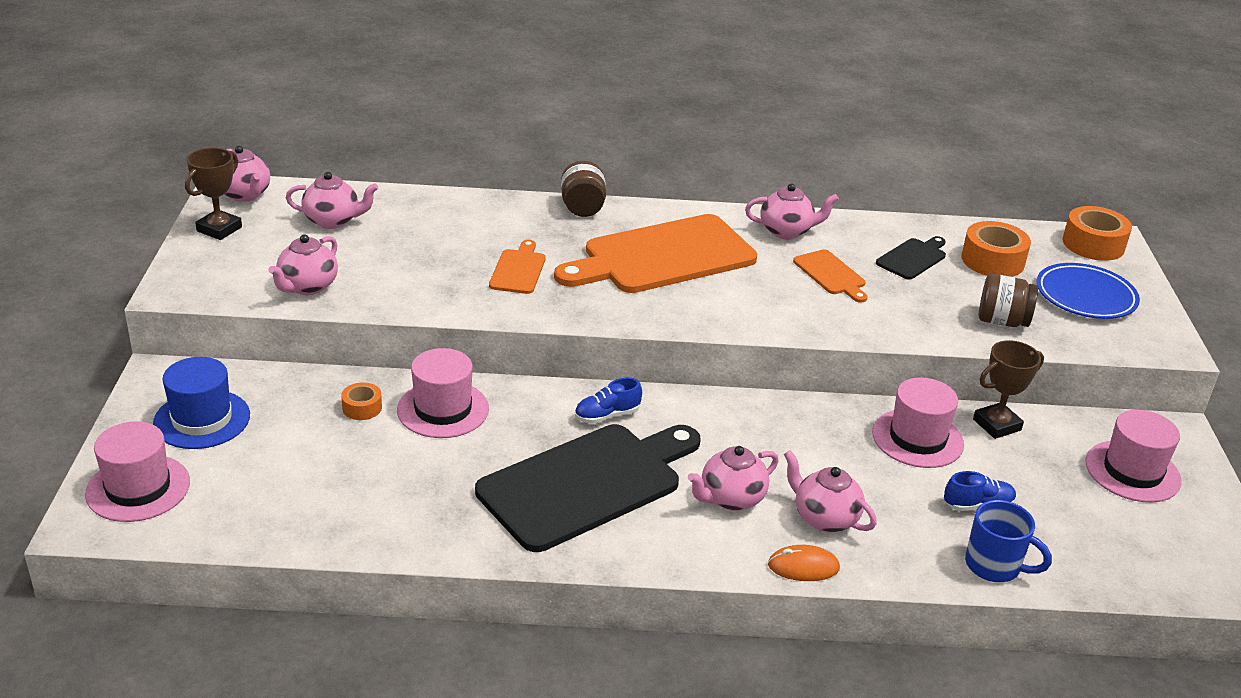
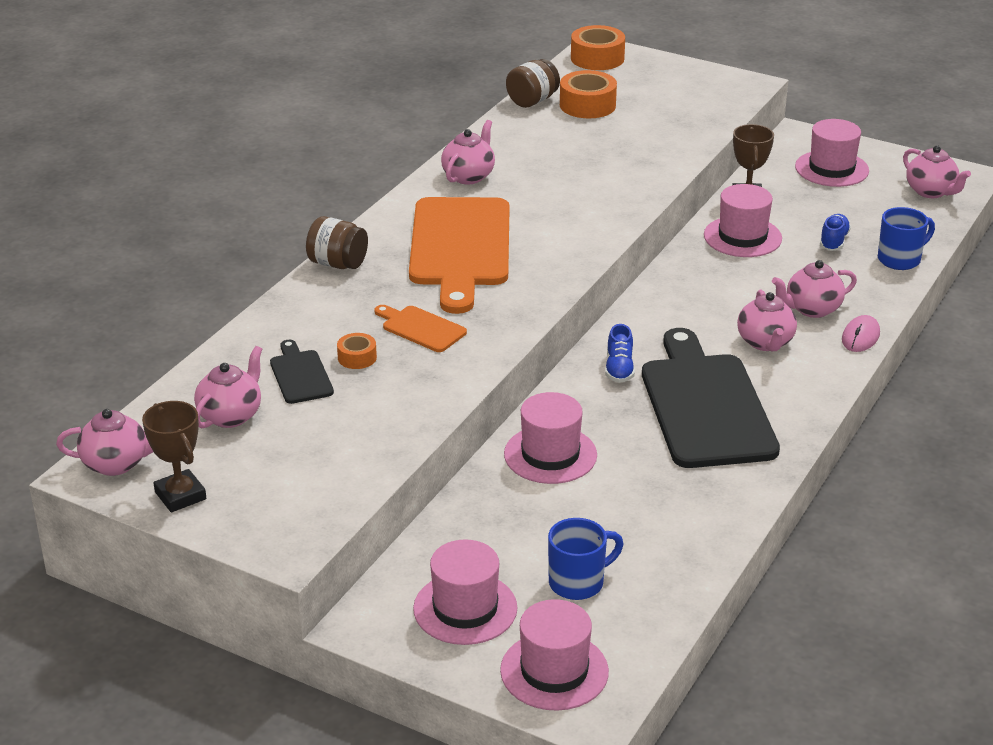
camera: 60 degrees left, 0 degrees up
(202, 419) = (465, 608): blue hat -> pink hat
(265, 471) = (578, 582): none -> blue mug
(307, 287) = (352, 459): pink teapot -> pink teapot (931, 192)
(362, 408) = (515, 501): orange tape -> orange tape (357, 357)
(803, 566) = (860, 337): orange mouse -> pink mouse
(831, 275) = (553, 179): orange cutting board -> none
(913, 258) = (557, 136): black cutting board -> black cutting board (300, 375)
(1002, 321) = (673, 132): brown jar -> brown jar (532, 101)
(1085, 296) = (665, 89): blue plate -> none

